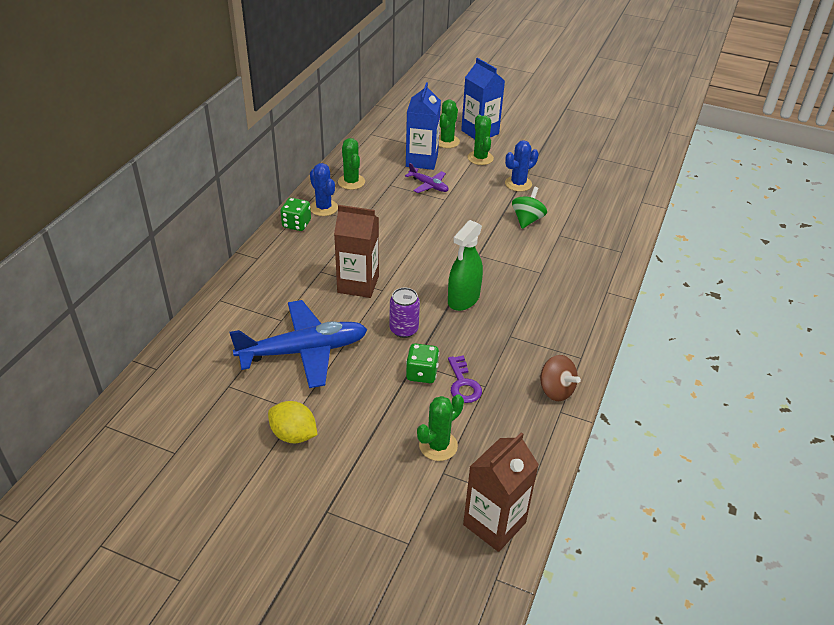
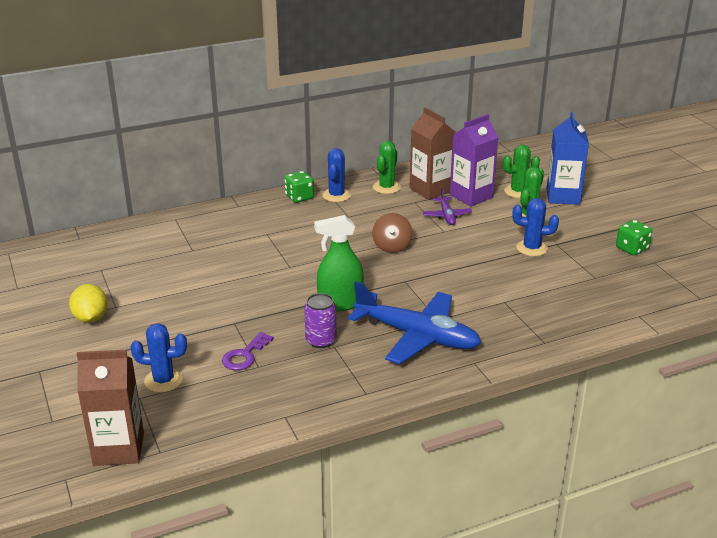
camera: 45 degrees right, 10 degrees down
(304, 351) = (175, 275): blue plane -> blue plane (417, 336)
(358, 284) = (279, 254): brown carton -> brown carton (430, 190)
(404, 329) = (262, 299): purple can -> purple can (321, 340)
(421, 160) = (471, 196): blue carton -> purple carton
(422, 373) = (227, 332): green dice -> green dice (631, 249)
(438, 446) = (163, 380): green cactus -> blue cactus
(527, 220) = (493, 277): green spinning top -> none
(556, 390) = (306, 401): brown spinning top -> brown spinning top (392, 247)

